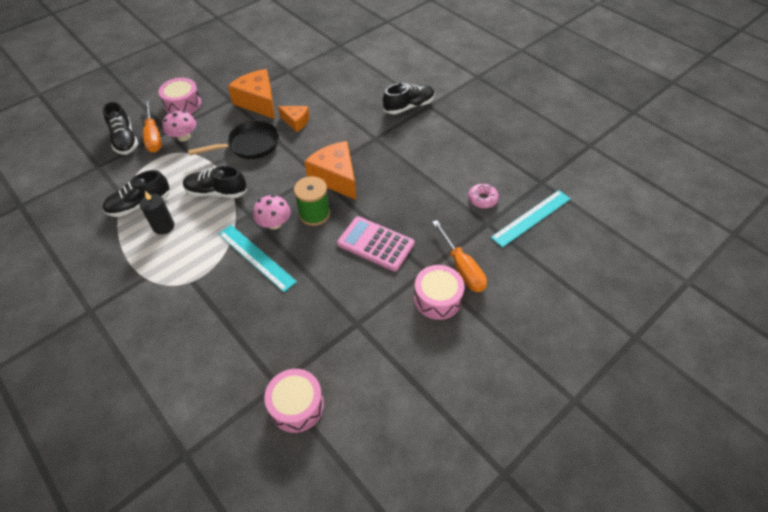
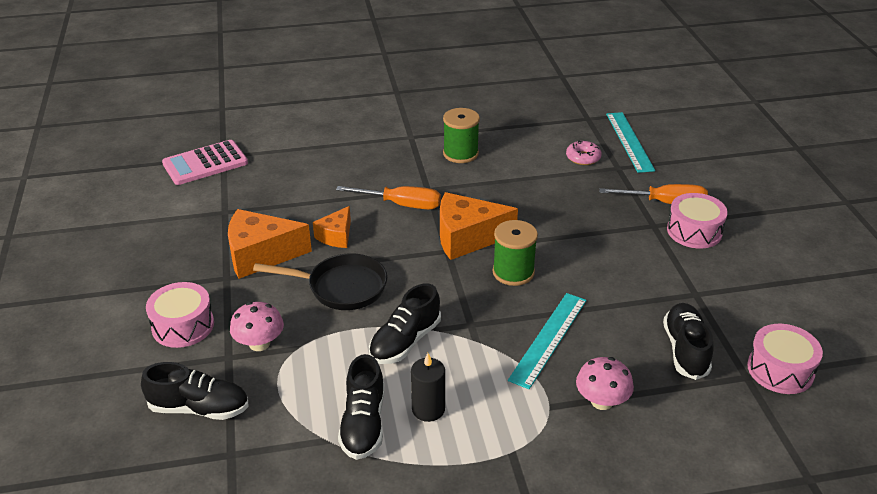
camera: 60 degrees left, 15 degrees down
(153, 136) = (225, 374): orange screwdriver -> orange screwdriver (401, 205)
(249, 145) = (341, 287): black pan -> black pan turned 90 degrees clockwise
(256, 257) = (548, 339): turquoise ruler -> turquoise ruler turned 45 degrees counterclockwise
(274, 223) = (504, 308): pink mushroom -> pink mushroom (601, 401)
(296, 122) = (336, 236): orange cheese -> orange cheese turned 150 degrees clockwise
(375, 244) = (593, 244): pink calculator -> pink calculator (205, 163)
(409, 106) = (398, 149): black shoe -> black shoe (685, 350)
(429, 136) = (460, 153): none -> green spool

